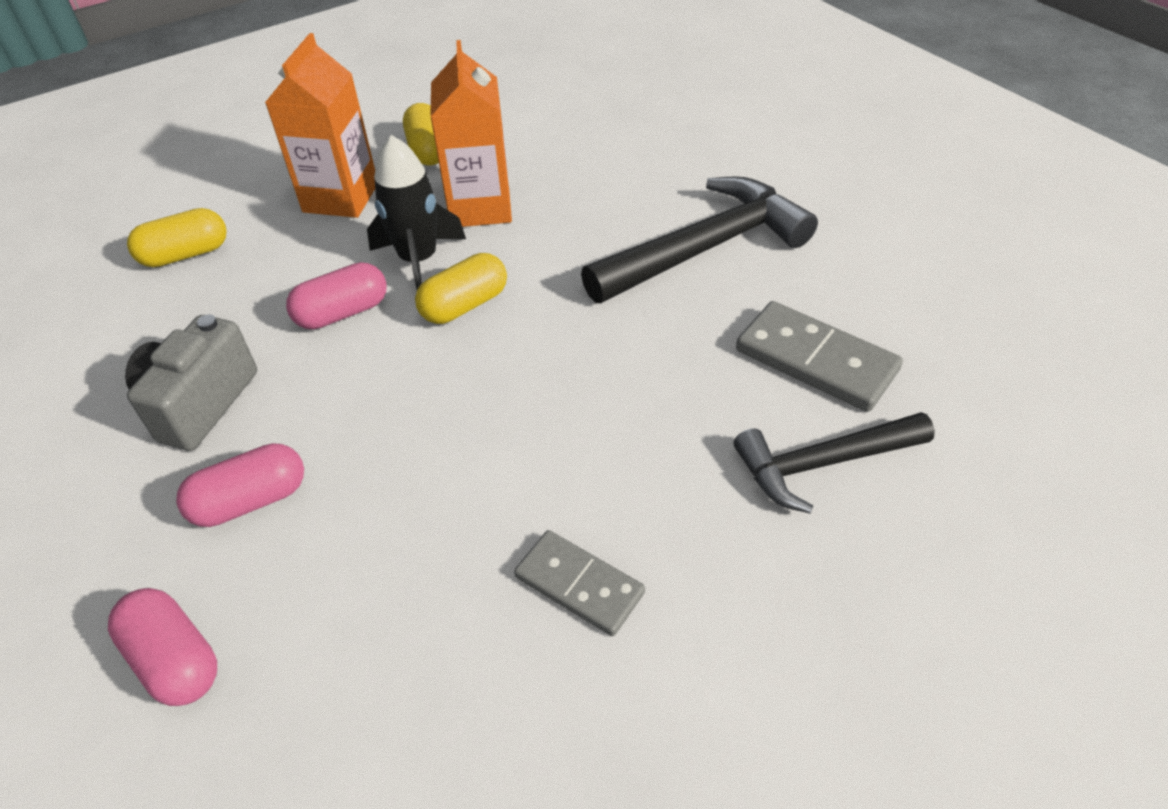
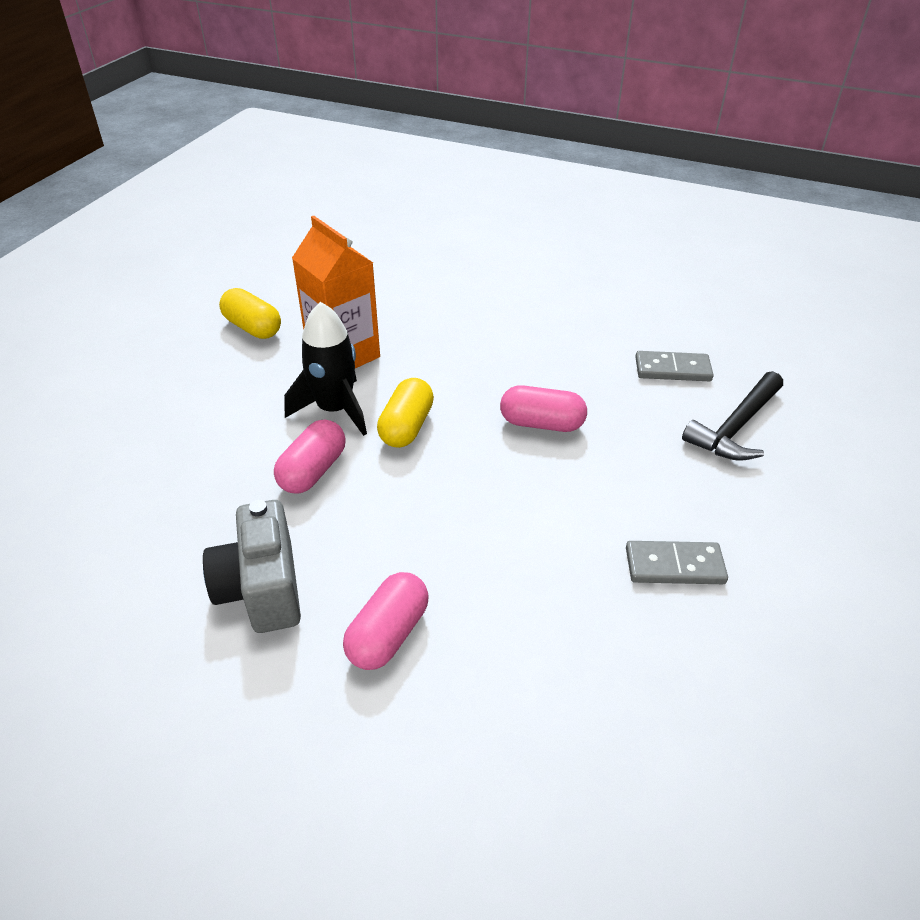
camera: 35 degrees left, 5 degrees down
(175, 659) = (453, 770): pink capsule -> pink capsule (541, 423)
(186, 254) = (111, 484): yellow capsule -> none
(341, 198) = (213, 388): orange carton -> none
(704, 248) = (536, 327): black hammer -> none
(816, 360) = (672, 369): grey domino -> grey domino, size x0.67

